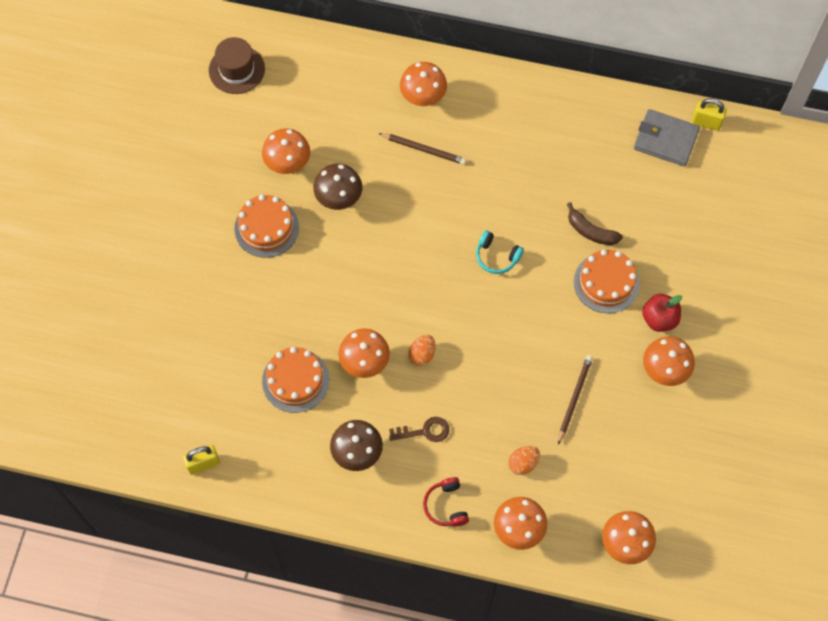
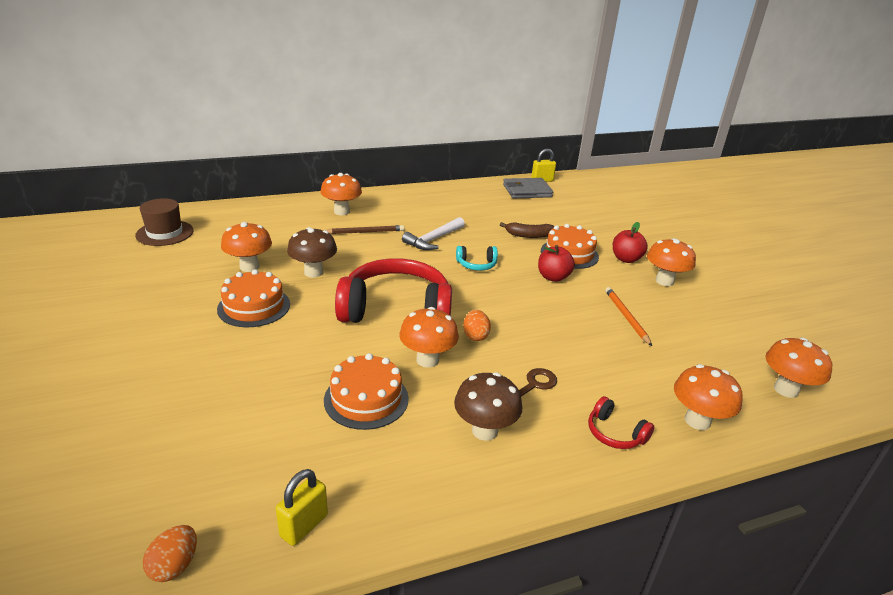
camera: 35 degrees left, 35 degrees down
(379, 289) = (396, 310): none -> red headphones
(484, 194) = (433, 239): none -> white hammer
(523, 463) = (640, 372): orange egg -> orange egg (174, 566)
(556, 311) = (553, 277): none -> red apple
(574, 398) = (626, 317): brown pencil -> orange pencil

